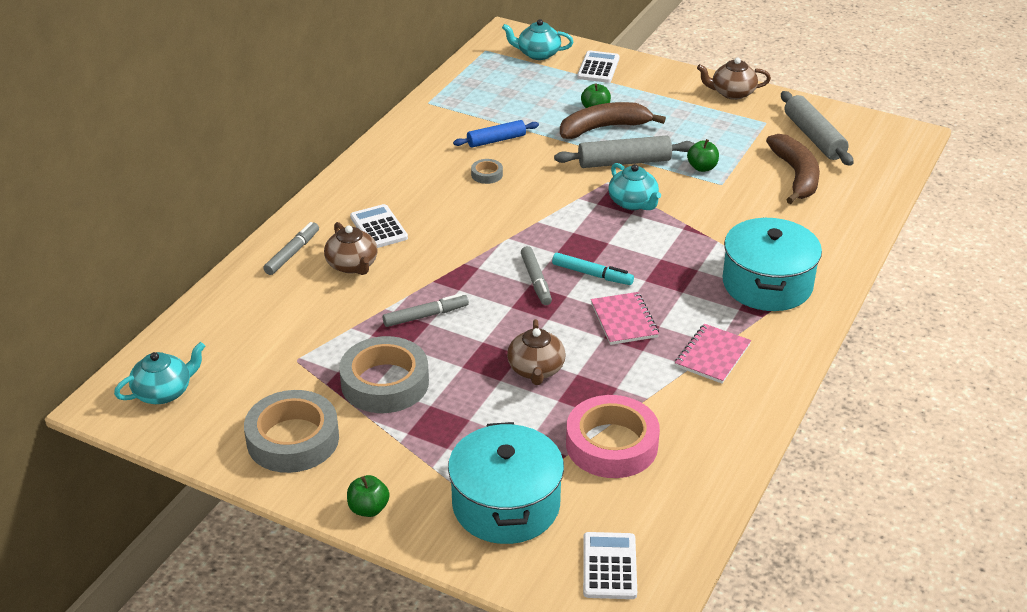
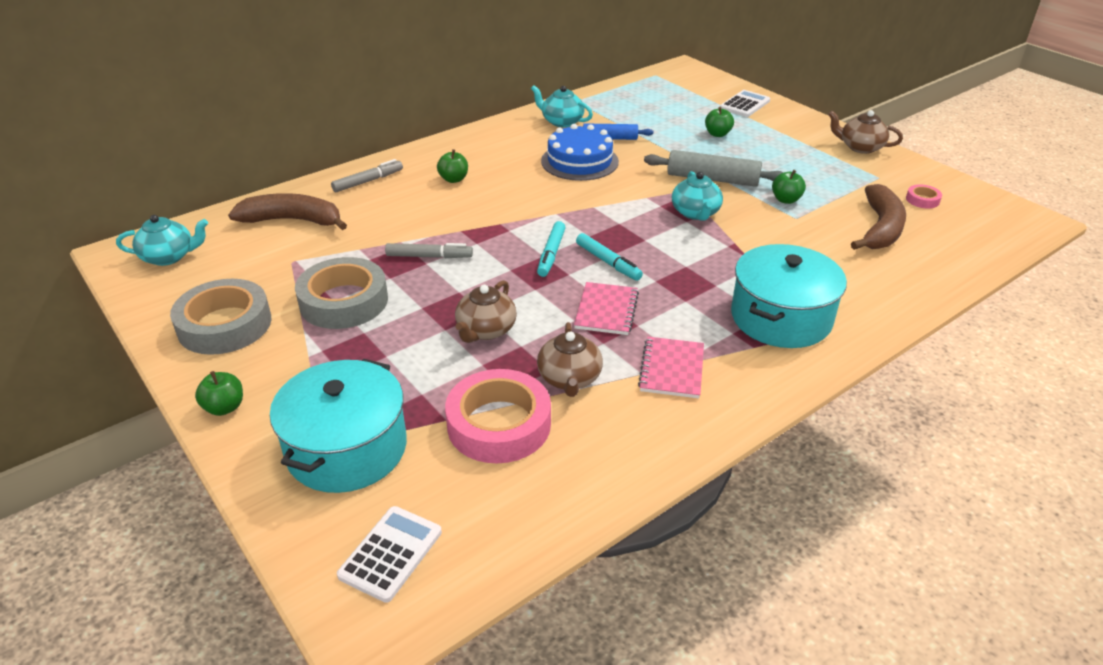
camera: 25 degrees right, 0 degrees up
(352, 265) = (406, 202): brown teapot -> brown teapot (569, 379)
(378, 227) = (453, 179): white calculator -> green apple
(487, 174) = (579, 161): grey tape -> blue cake
(536, 280) = (551, 254): grey marker -> turquoise marker
(538, 54) = (698, 85): turquoise teapot -> turquoise teapot (561, 121)
(603, 128) = (714, 149): brown banana -> brown banana (293, 220)
(712, 355) = (671, 369): pink notebook -> pink notebook turned 45 degrees counterclockwise
(814, 137) = (922, 200): grey rolling pin -> pink tape

